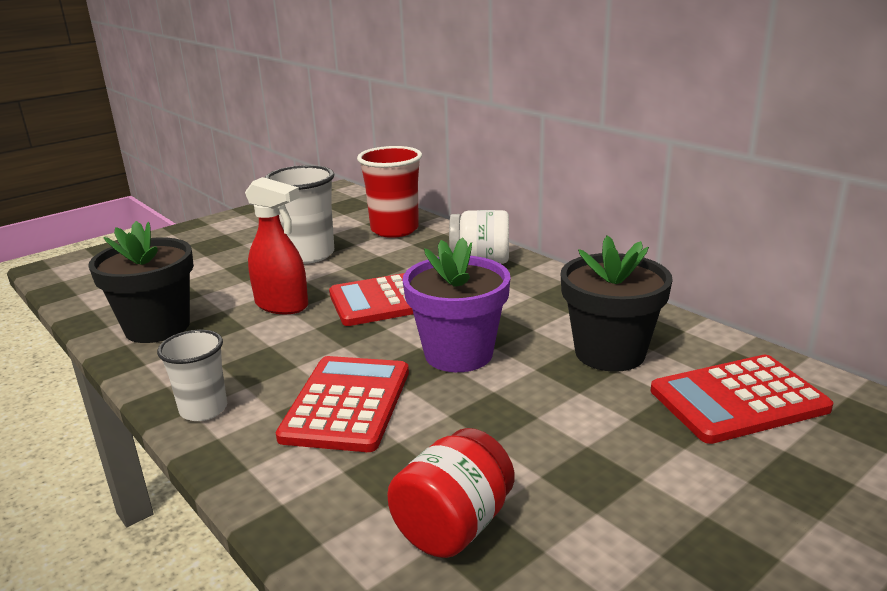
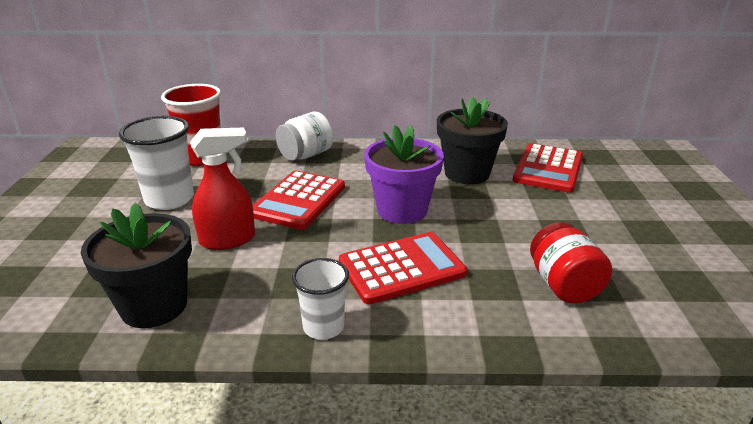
camera: 50 degrees left, 5 degrees up
(347, 404) = (401, 268): red calculator -> red calculator turned 105 degrees clockwise

